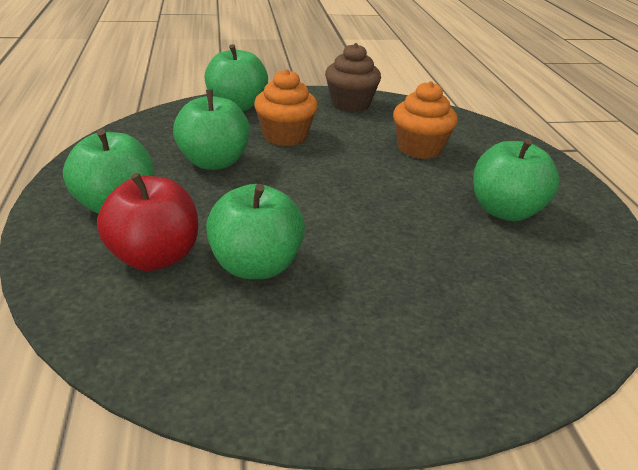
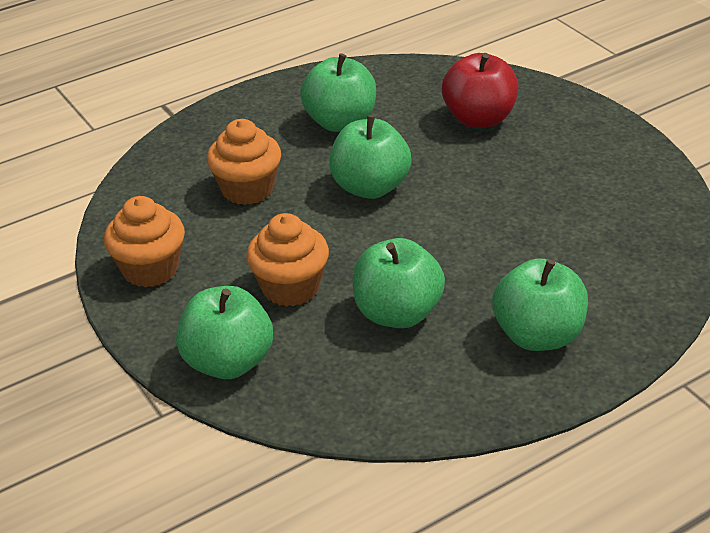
camera: 110 degrees left, 5 degrees up
(154, 257) = (583, 273): red apple -> red apple (479, 119)
(256, 266) = (541, 218): green apple -> green apple (370, 187)
(350, 104) = (150, 269): brown cupcake -> orange cupcake

